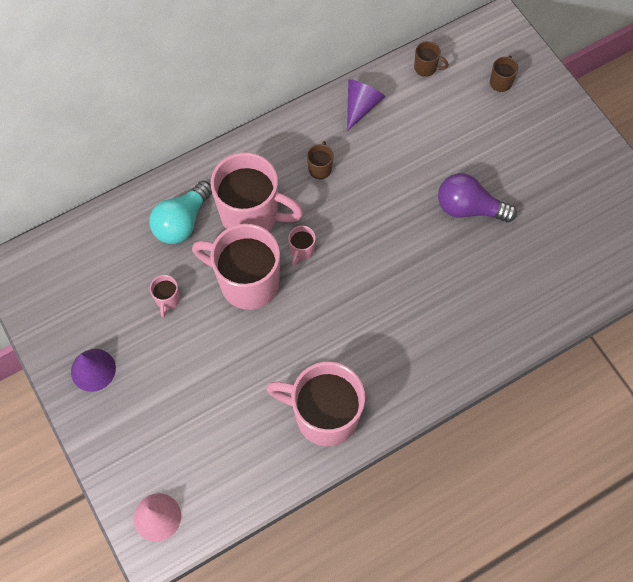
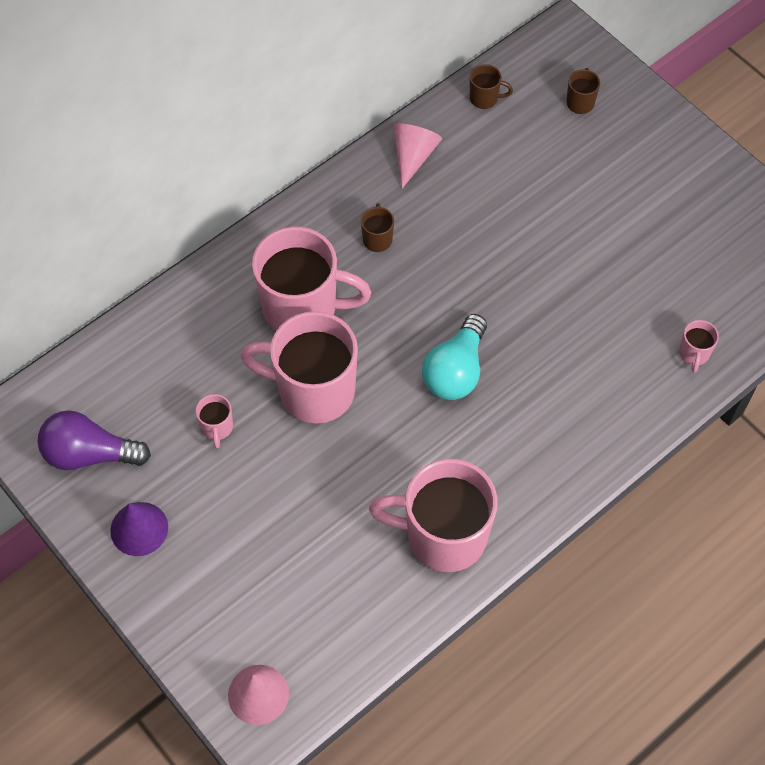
camera: 10 degrees left, 5 degrees down
(182, 222) = (216, 330): turquoise light bulb -> turquoise light bulb (455, 371)
(301, 251) = (374, 342): pink mug -> pink mug (693, 354)
(361, 106) = (413, 156): purple cone -> pink cone
(468, 208) = (571, 259): purple light bulb -> purple light bulb (89, 454)

